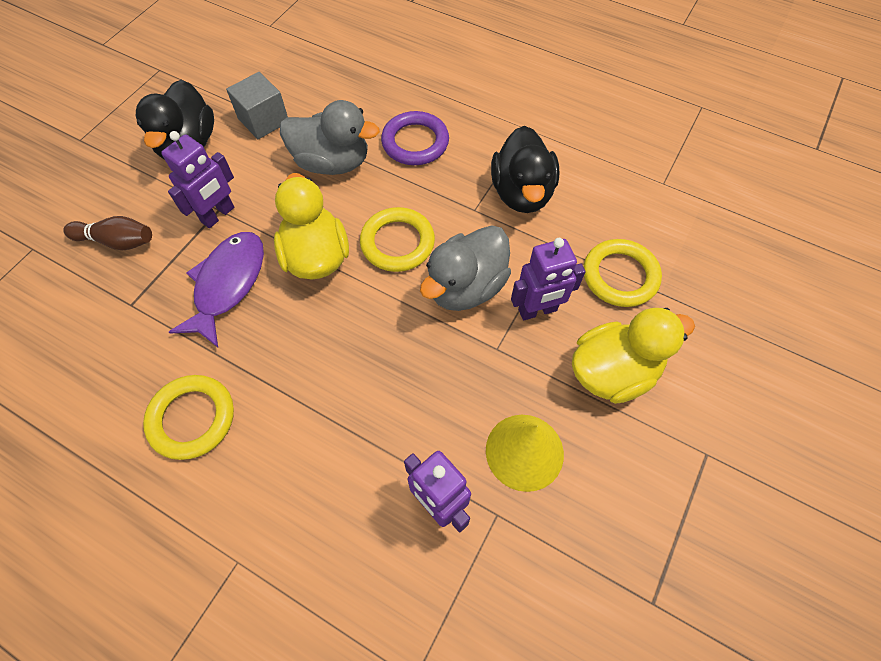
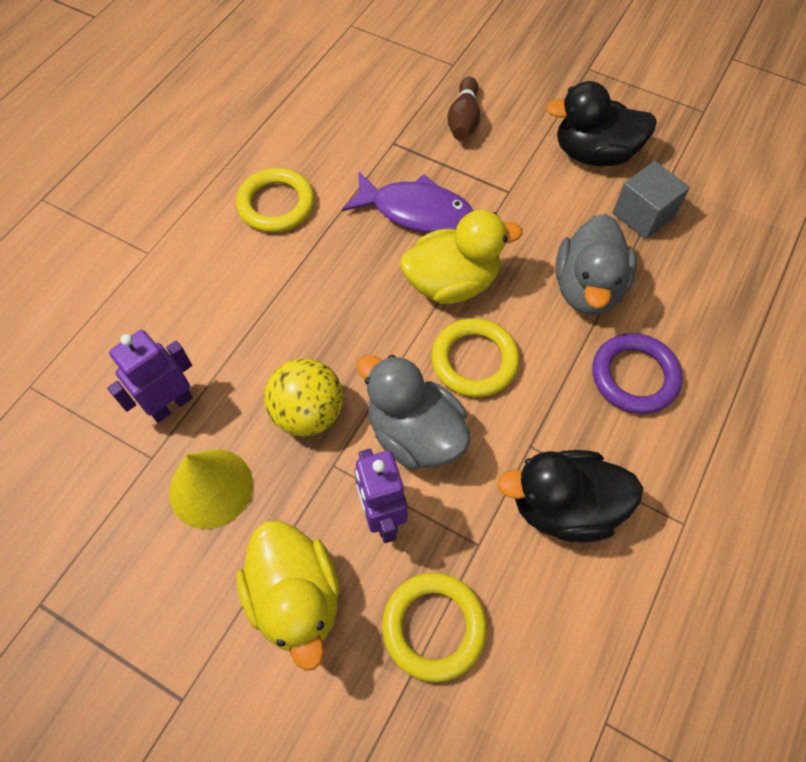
camera: 90 degrees right, 0 degrees up
(218, 215) = (501, 192): purple robot -> none
(447, 371) = (308, 413): none -> yellow ball

